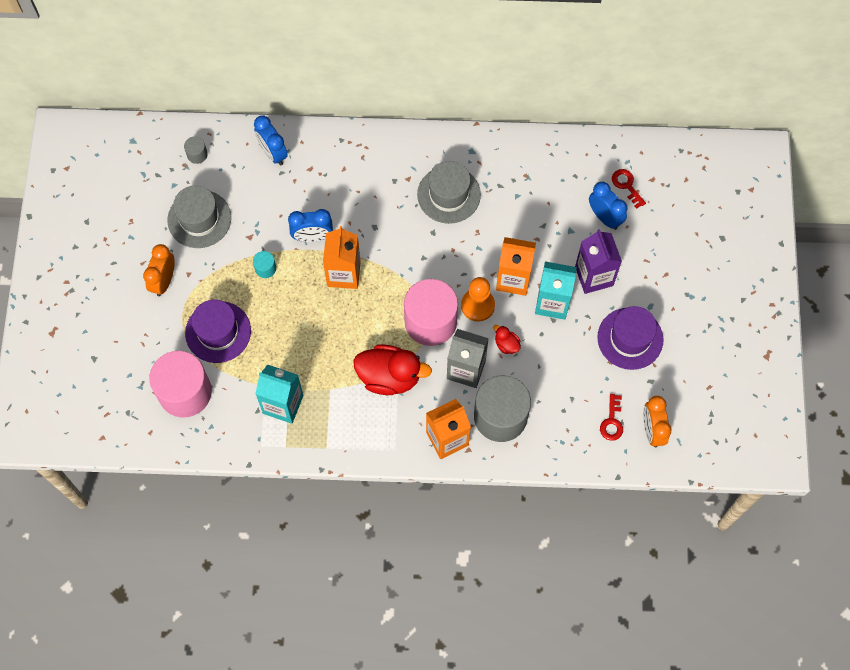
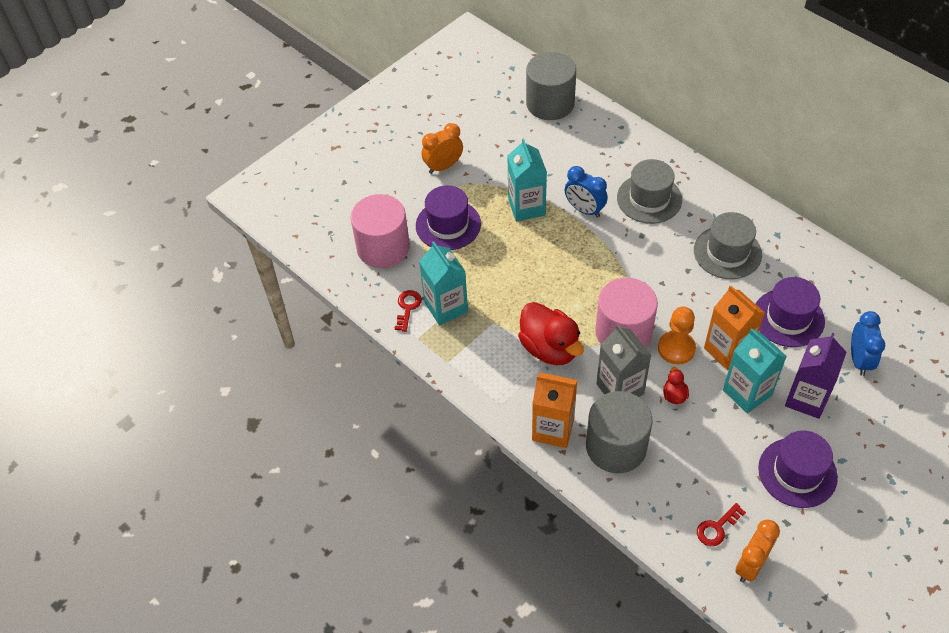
camera: 45 degrees right, 15 degrees down
(197, 154) = (550, 103): grey cylinder -> grey cylinder, size x2.43
(199, 219) = (510, 144): grey hat -> grey hat (649, 199)
(265, 268) = (526, 207): turquoise cylinder -> turquoise carton
(273, 153) = (608, 137): blue clock -> none
(344, 274) = (584, 251): orange carton -> none
(533, 219) = (788, 318): none -> purple hat
(626, 185) = (903, 349): red key -> red key (407, 307)

